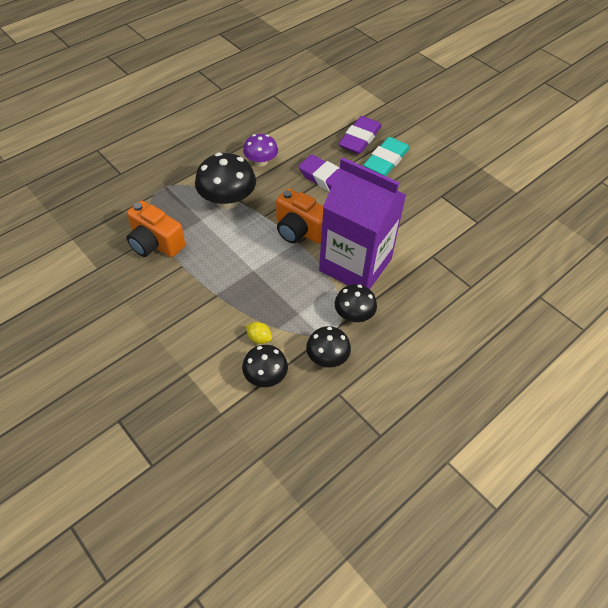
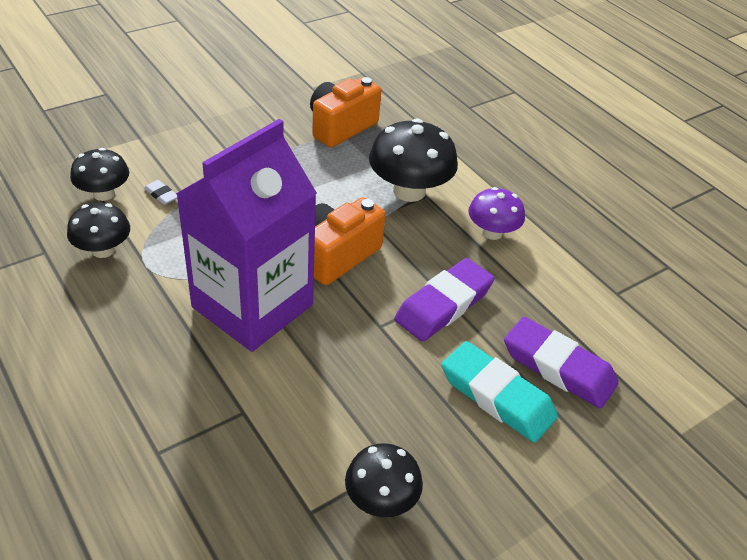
camera: 95 degrees right, 10 degrees down
(259, 338) = (161, 195): yellow lemon -> white eraser
(354, 315) = (160, 288): black mushroom -> black mushroom (381, 499)

